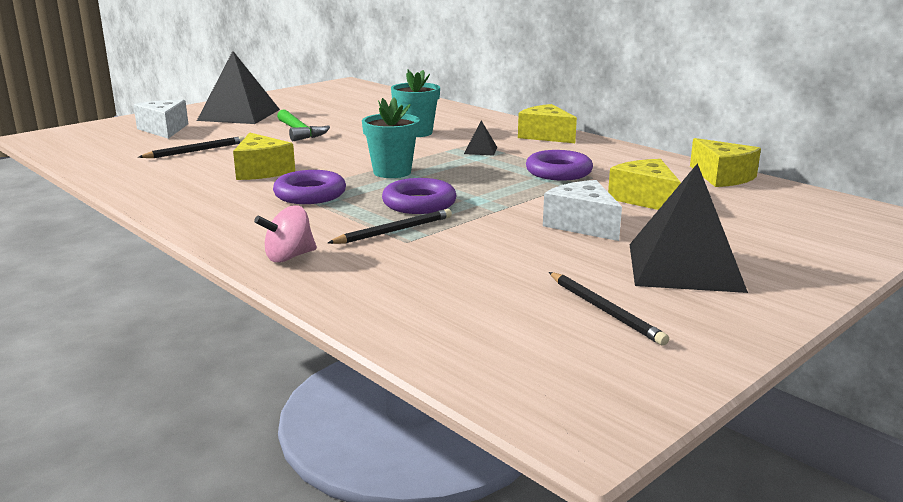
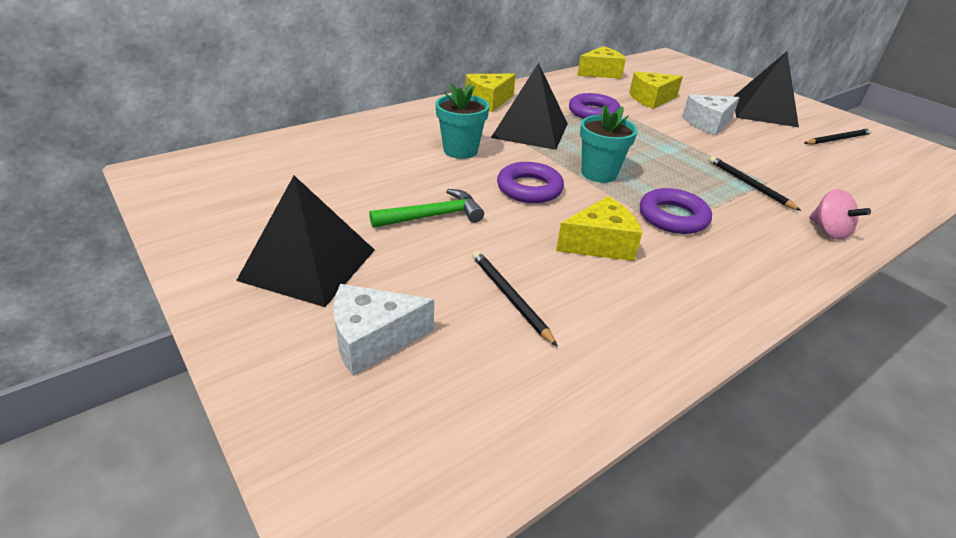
camera: 85 degrees left, 15 degrees up
(419, 203) = (683, 170): purple ring -> purple ring (529, 188)
(480, 150) = (530, 130): black pyramid -> black pyramid, size x2.37

